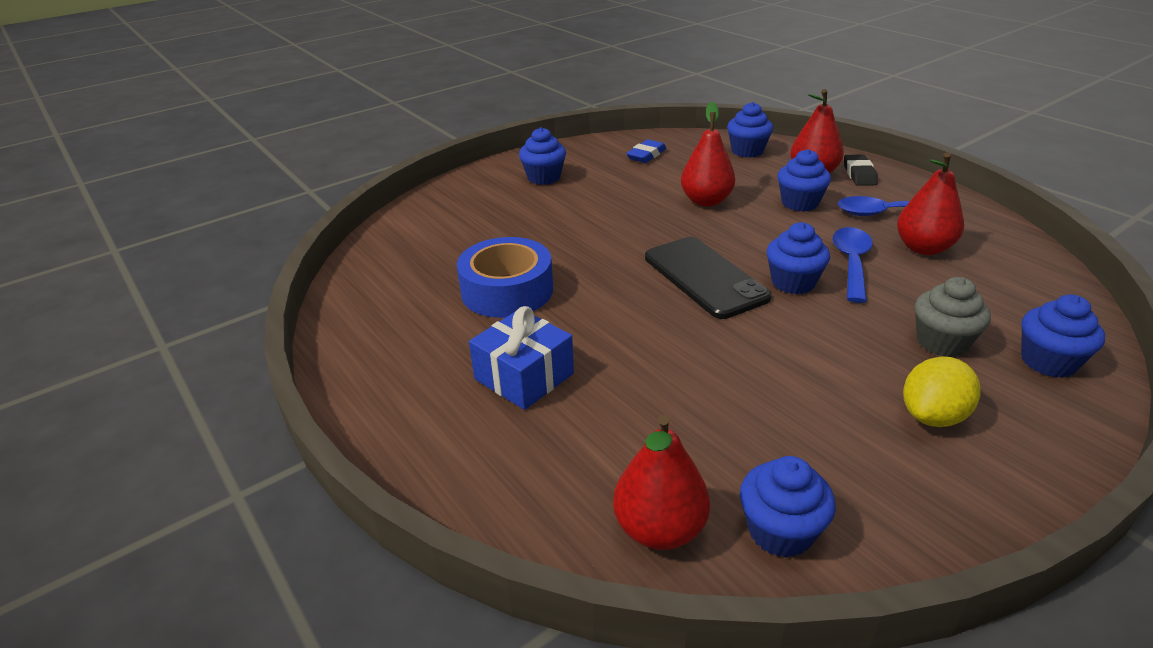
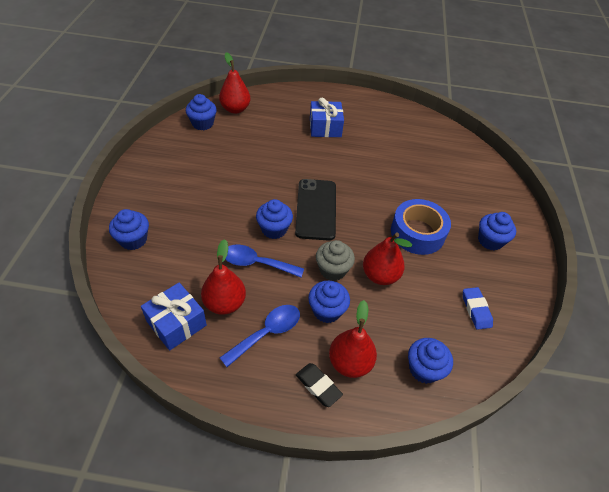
camera: 130 degrees right, 15 degrees up
(507, 290) = (383, 155): blue tape -> blue tape (417, 233)
(704, 277) = (316, 209): black phone -> black phone turned 75 degrees clockwise
(851, 263) = (256, 263): blue spoon -> blue spoon turned 135 degrees clockwise
(933, 416) = (174, 184): yellow lemon -> none
(942, 342) = (184, 226): grey cupcake -> grey cupcake (332, 270)
(1000, 256) = (176, 323): none -> blue gift

